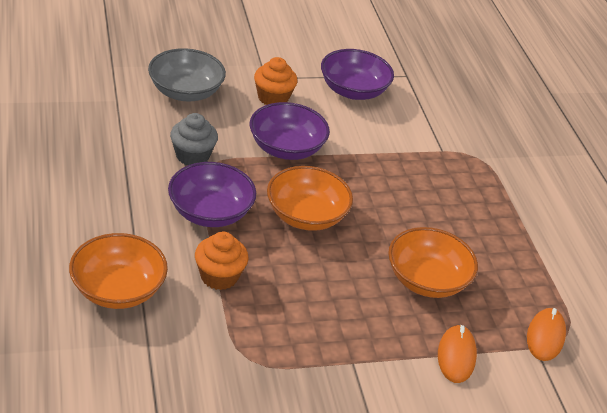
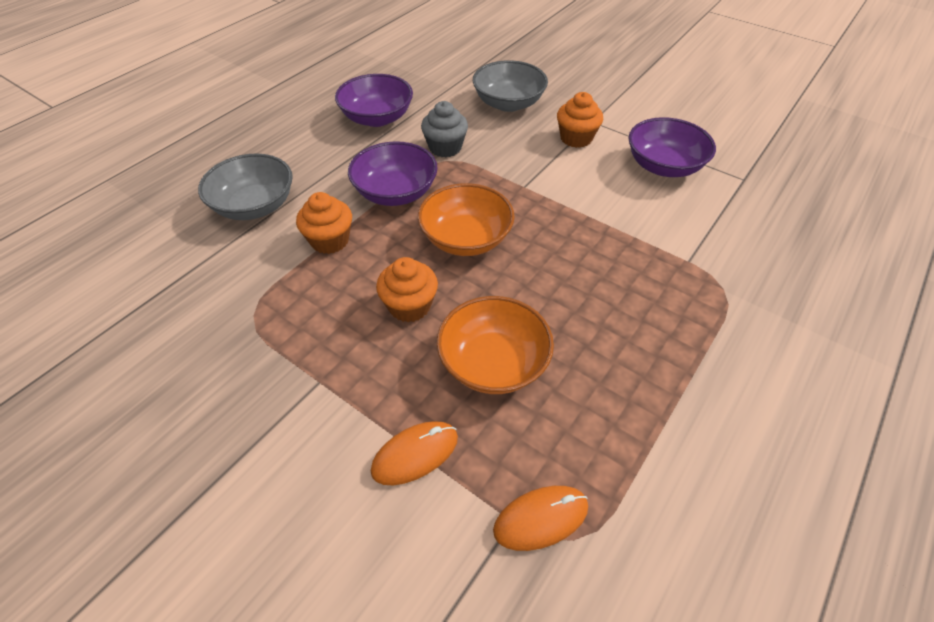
camera: 55 degrees right, 10 degrees up
(118, 290) = (255, 206): orange bowl -> grey bowl
(286, 148) = (529, 180): purple bowl -> purple bowl (377, 118)
(336, 282) = (409, 306): none -> orange cupcake

